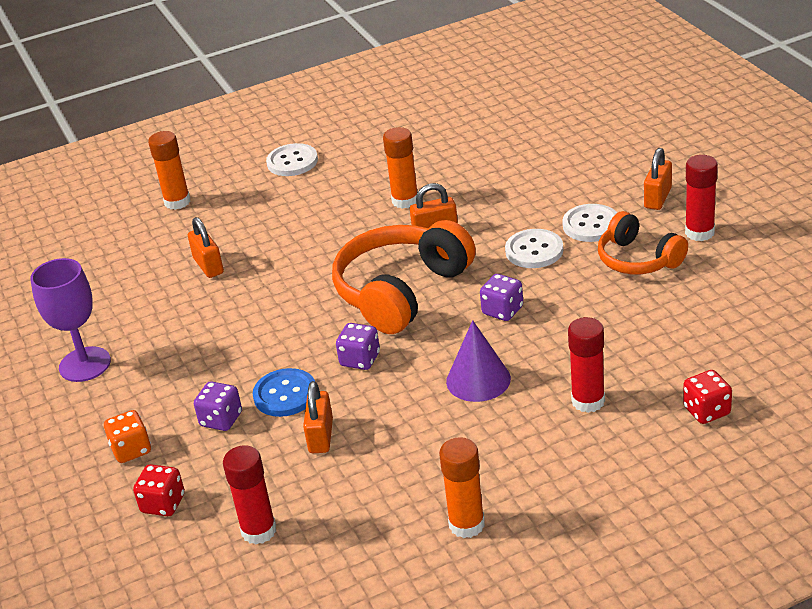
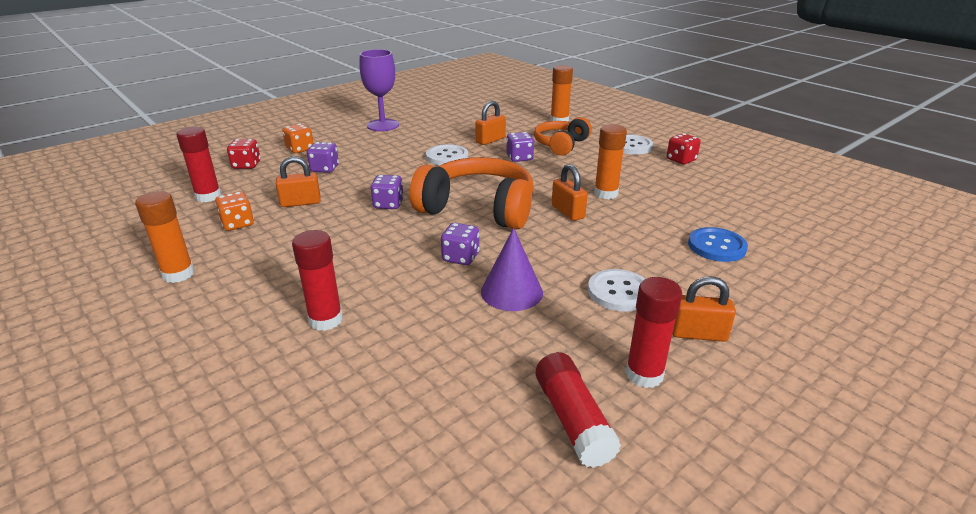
camera: 70 degrees right, 5 degrees down
(279, 248) = (519, 158): none -> purple dice
(285, 394) = (349, 184): blue button -> blue button (716, 246)
(357, 489) = (238, 224): none -> orange dice
(478, 380) = (361, 257): purple cone -> purple cone (511, 292)
(534, 251) = (559, 263): white button -> white button (447, 157)
(638, 259) = (569, 330): orange headphones -> orange headphones (561, 145)
(706, 411) = (298, 407): red dice -> red dice (681, 160)
(741, 272) = (573, 420): none -> red glue stick

